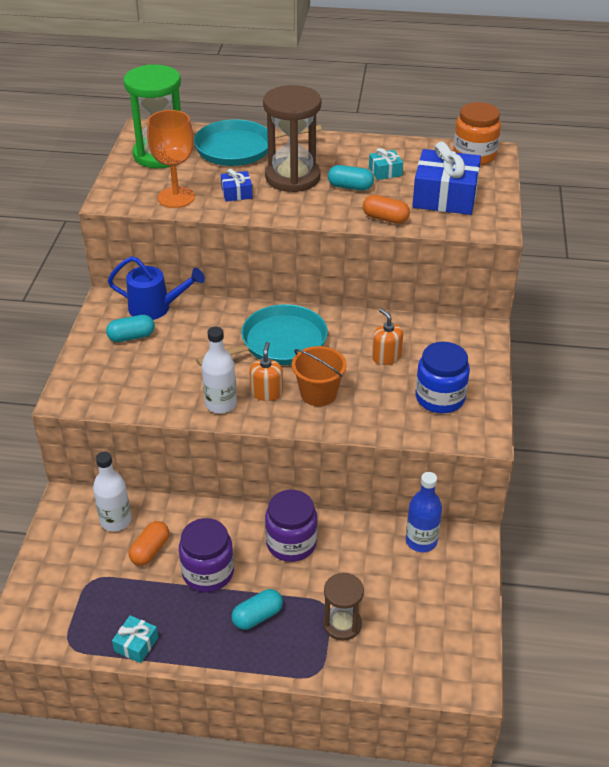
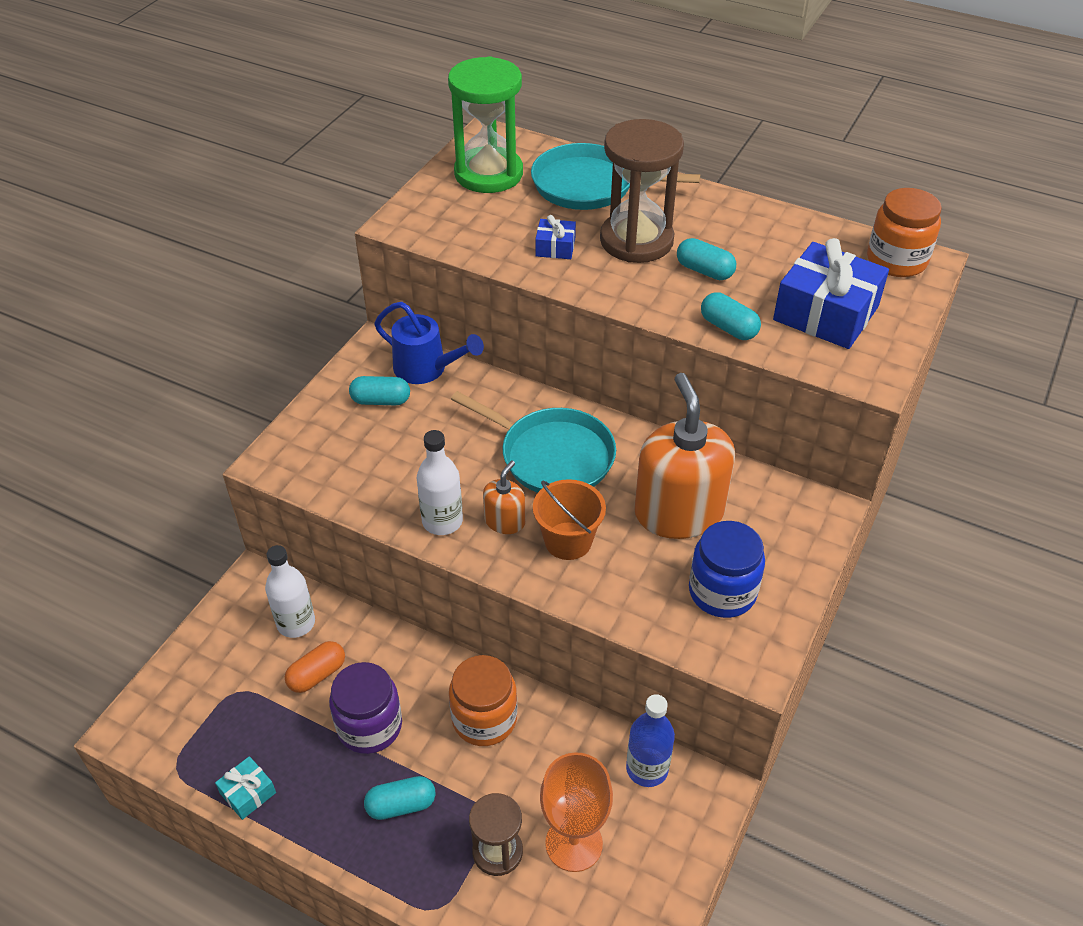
camera: 20 degrees right, 5 degrees up
(176, 197) = (478, 237): orange goblet -> orange goblet (574, 843)
(279, 343) = (552, 456): turquoise pan -> turquoise pan turned 45 degrees clockwise
(291, 543) = (484, 719): purple jar -> orange jar
(385, 171) = (762, 258): turquoise gift -> none
(385, 218) = (728, 328): orange capsule -> turquoise capsule
(386, 357) = (679, 512): orange soap dispenser -> orange soap dispenser, size x2.16

